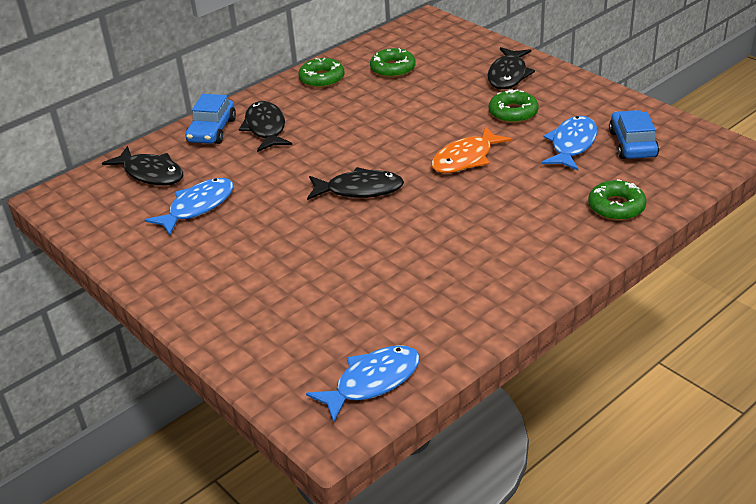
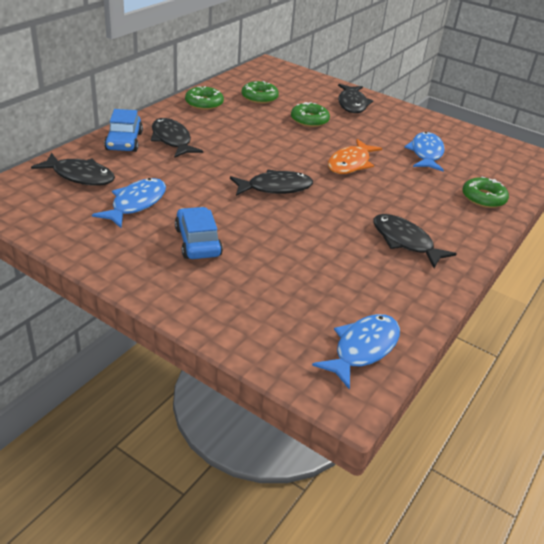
camera: 20 degrees left, 0 degrees up
(483, 261) = (405, 241): none -> black fish
(513, 113) = (369, 130): green donut -> green donut (309, 120)
(632, 144) = (469, 153): blue car -> blue car (197, 242)

